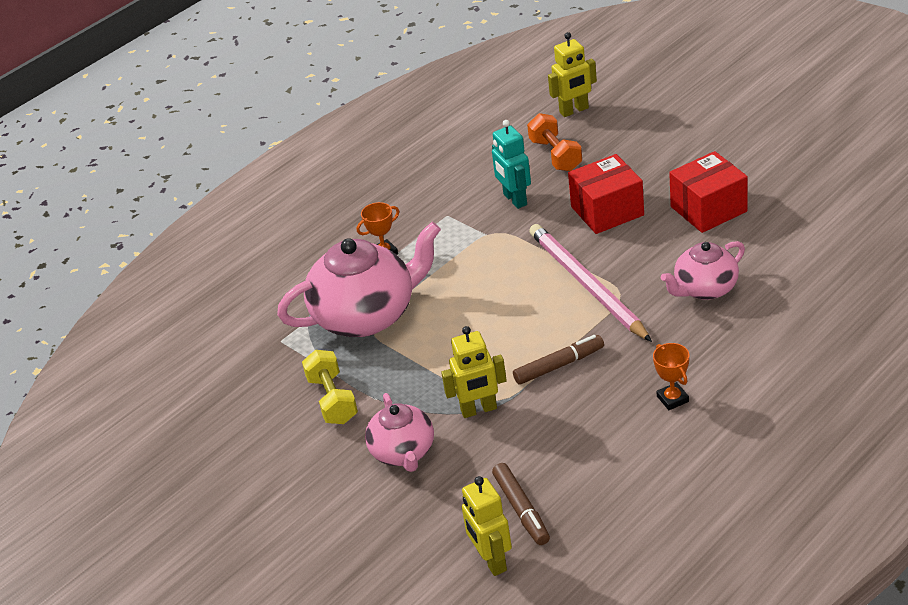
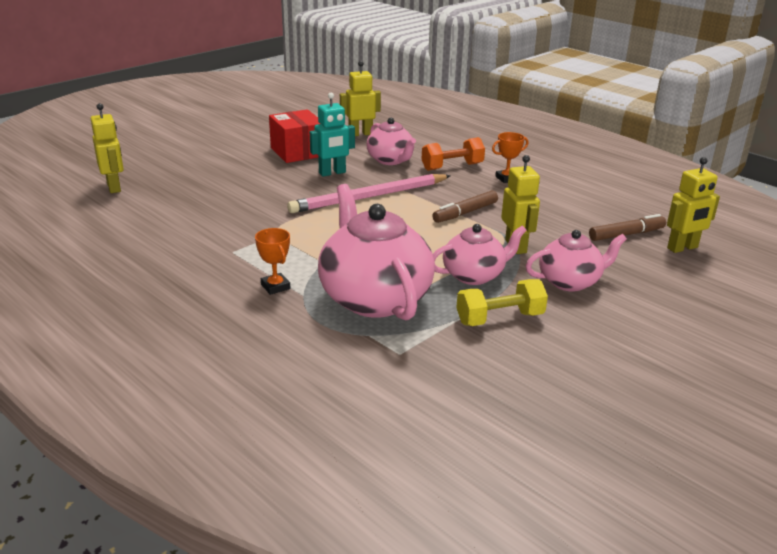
camera: 95 degrees left, 10 degrees down
(412, 379) = (474, 275): none -> pink teapot
(514, 199) = (232, 219): turquoise robot -> turquoise robot (332, 173)
(555, 155) = (177, 198): orange dumbbell -> orange dumbbell (452, 167)
(559, 365) = (465, 213): brown marker -> brown marker turned 105 degrees counterclockwise
(607, 211) = (276, 184): red box -> none
(792, 251) = (360, 134): none -> yellow robot

